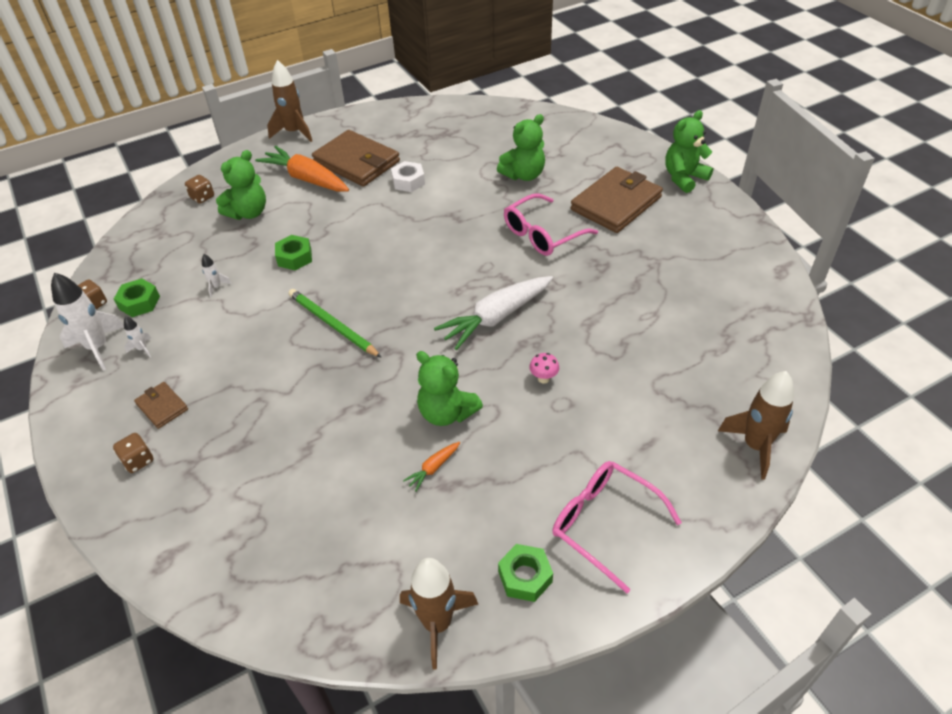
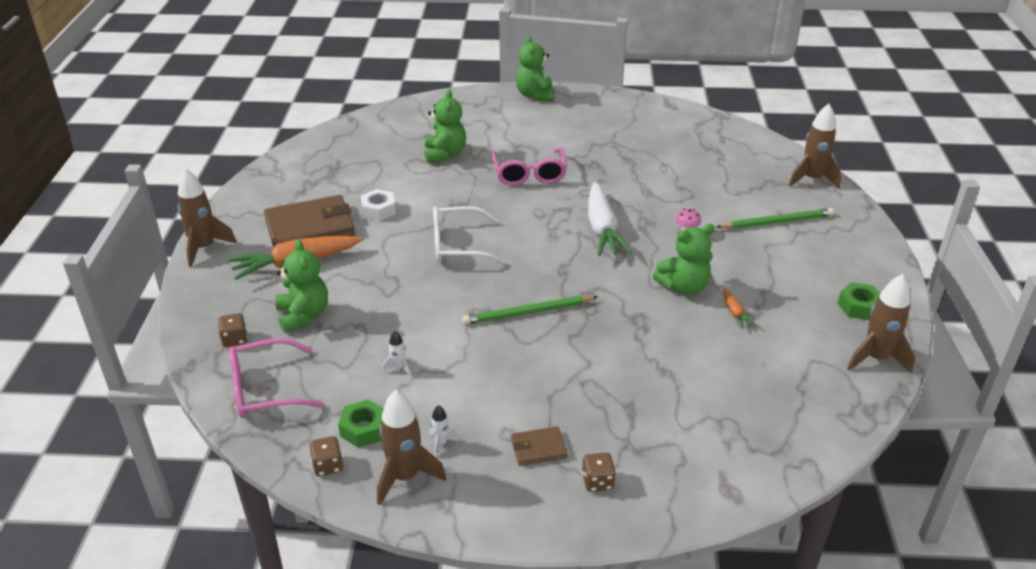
camera: 60 degrees left, 10 degrees down
(98, 347) = (405, 477): white rocket -> brown rocket
(294, 257) = (410, 307): green nut -> none
(396, 244) = (459, 245): none -> white glasses
(605, 524) = (836, 258): pink glasses -> pink glasses (266, 389)
(616, 203) = (531, 131): brown wallet -> none
(631, 444) = (777, 222): none -> green pencil

